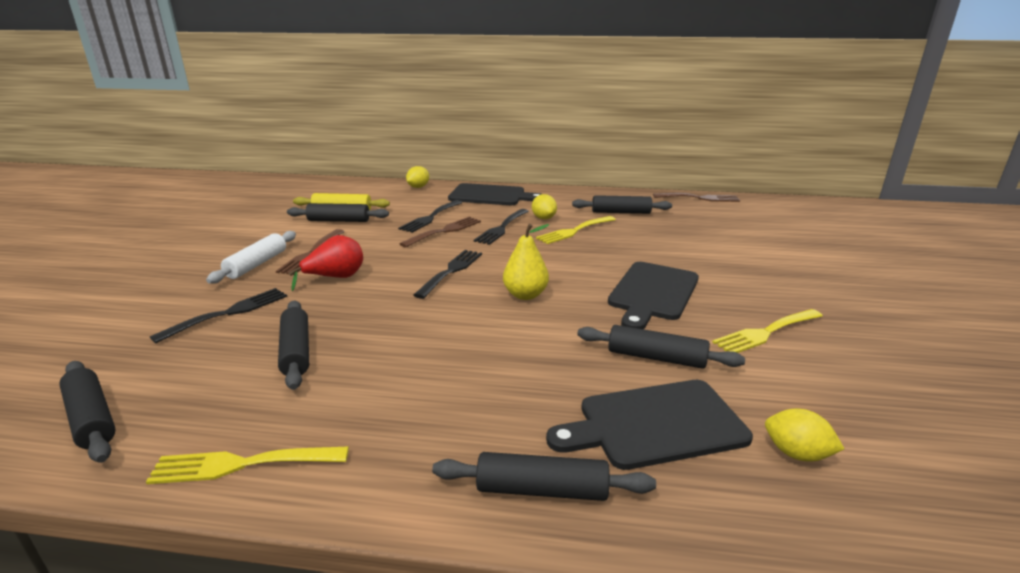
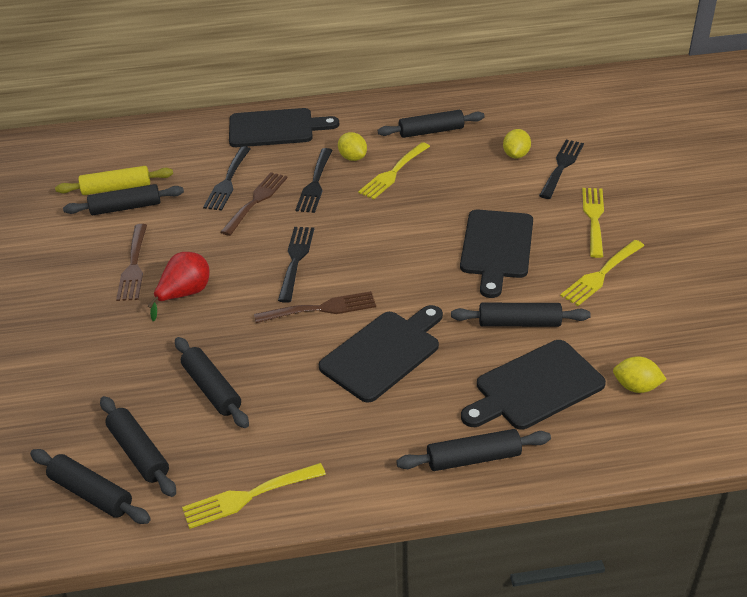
camera: 15 degrees left, 15 degrees up
(175, 391) = (138, 452): none -> black rolling pin
(229, 313) = (112, 362): black fork -> black fork (561, 166)
(256, 264) = (86, 294): white rolling pin -> none
(418, 187) = (180, 128): yellow lemon -> yellow lemon (516, 155)
(490, 355) = (383, 353): none -> black cutting board
(525, 295) = (382, 276): yellow pear -> none
(700, 198) = (507, 89): brown fork -> brown fork (321, 308)
(765, 287) = (593, 218): none -> yellow fork

